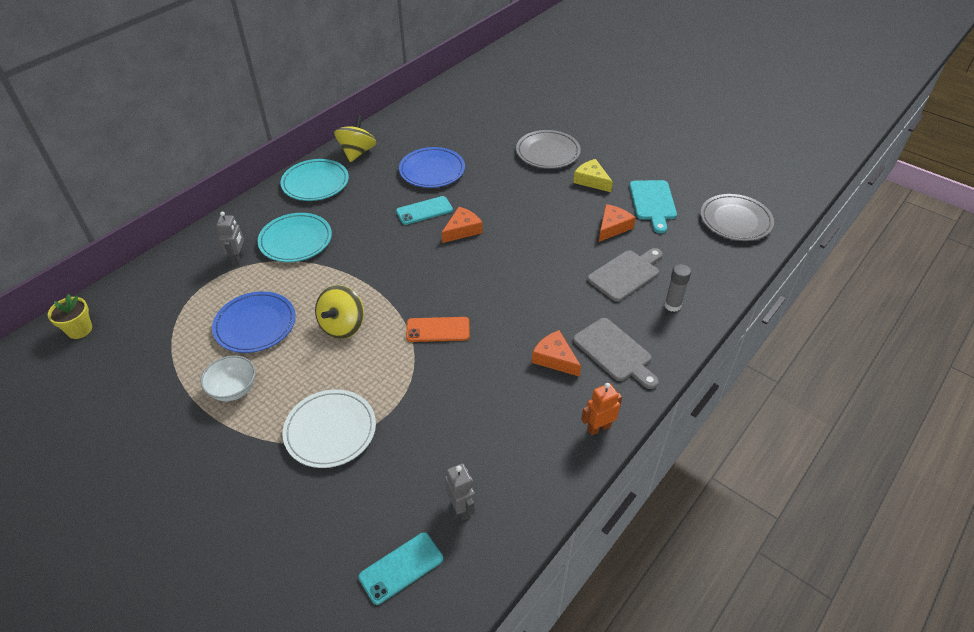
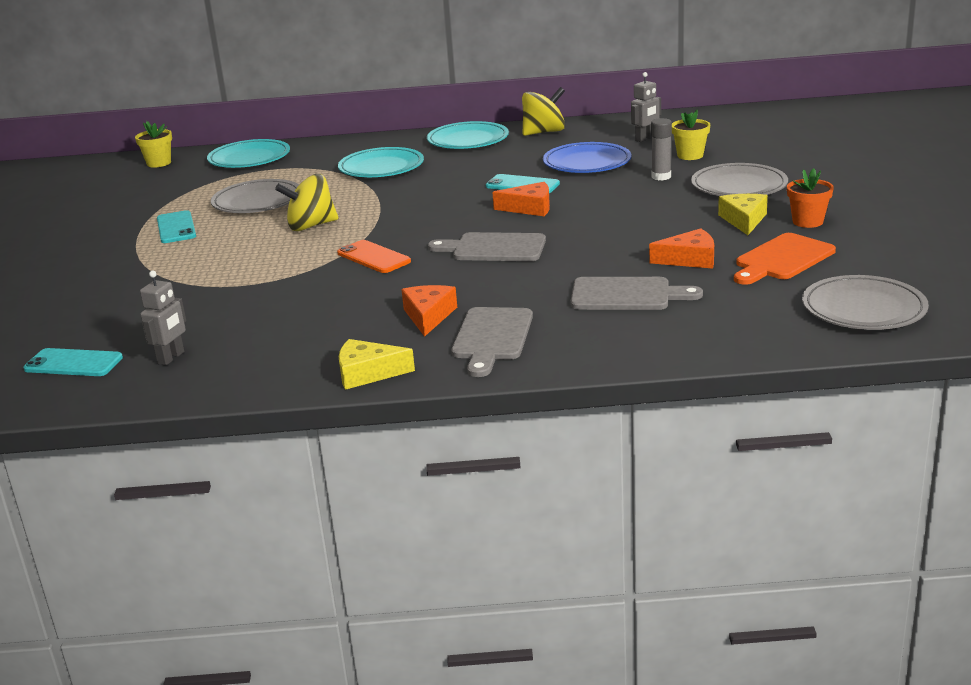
camera: 50 degrees right, 20 degrees down
(163, 283) = (249, 158): none -> turquoise plate
(233, 389) = (176, 228): white bowl -> turquoise phone
(238, 258) = (322, 163): grey robot -> grey robot (645, 139)
(255, 325) = (257, 201): blue plate -> grey plate
(330, 431) = (184, 275): white plate -> none
(482, 137) = (690, 155): none -> yellow flower pot
(498, 278) = (494, 248): none -> grey cutting board
(598, 428) = (367, 373): orange robot -> yellow cheese
(622, 166) = (807, 222): none -> orange flower pot
(653, 203) = (782, 259): turquoise cutting board -> orange cutting board
(672, 305) = (626, 335): grey glue stick -> grey glue stick (661, 177)

